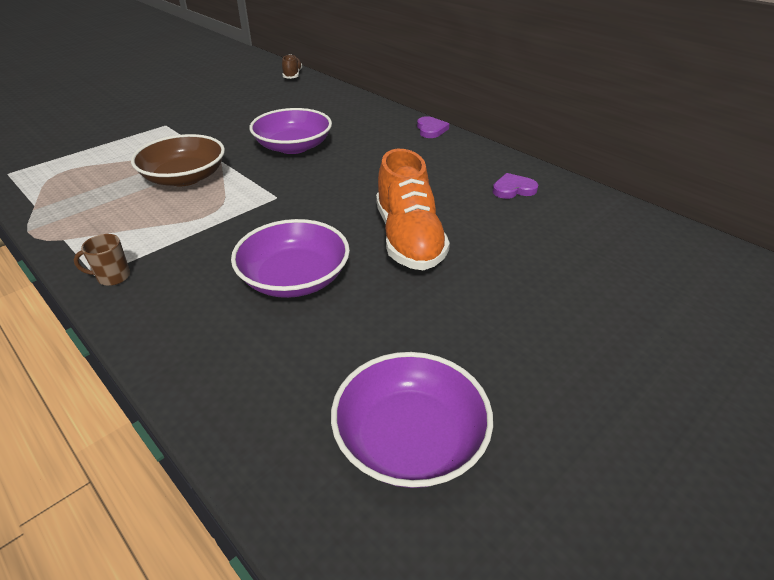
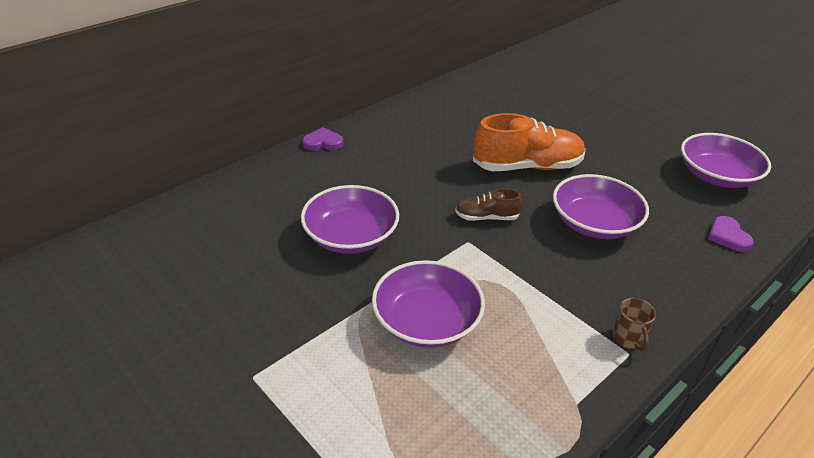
camera: 90 degrees left, 0 degrees up
(184, 177) = (426, 321): brown bowl -> purple bowl
(292, 75) = (89, 250): brown shoe -> brown shoe (486, 217)
(513, 189) = (446, 113): purple heart -> purple heart (728, 236)

